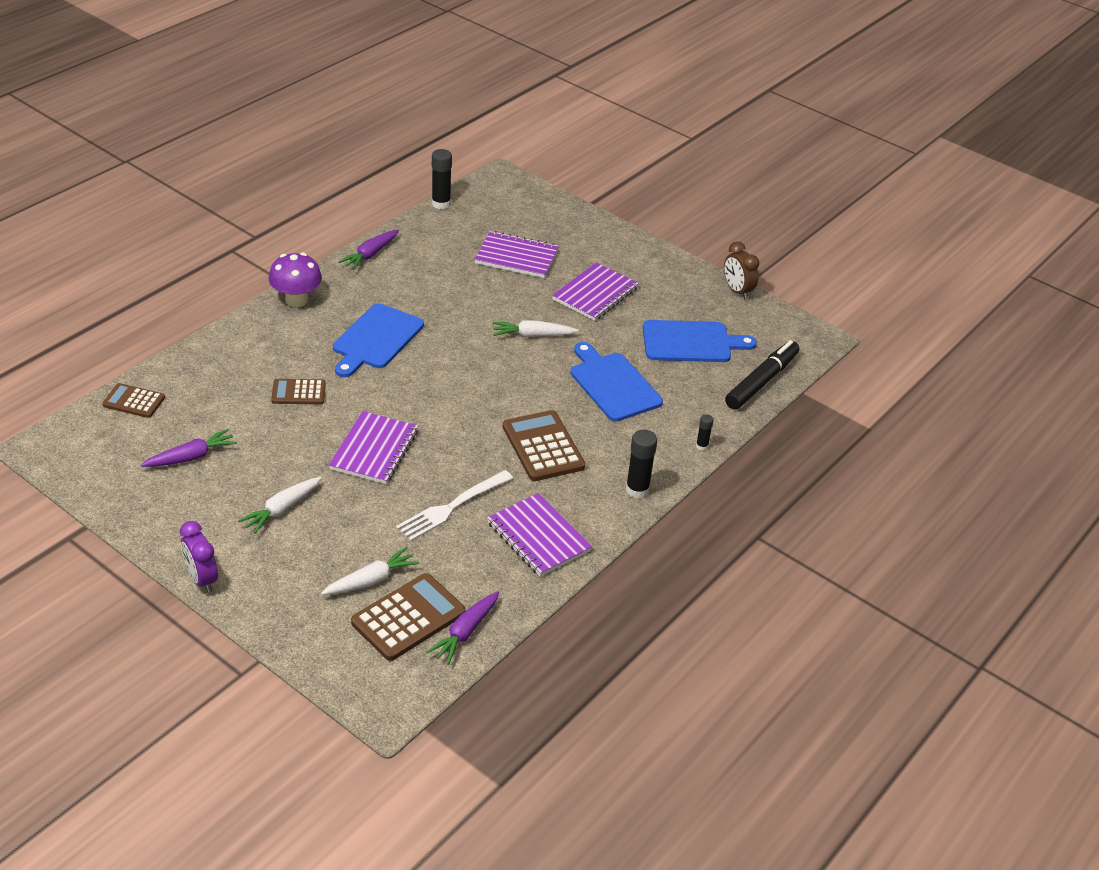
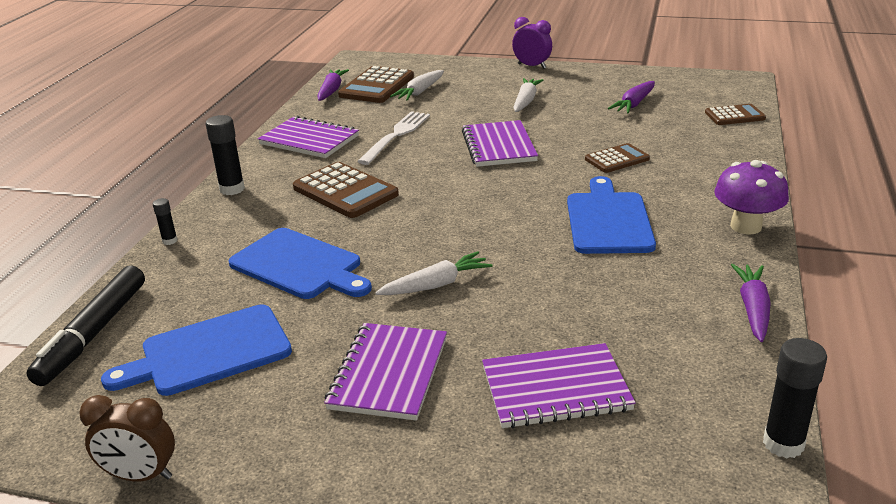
camera: 160 degrees right, 10 degrees down
(737, 291) = (141, 476): brown clock -> brown clock turned 150 degrees clockwise

